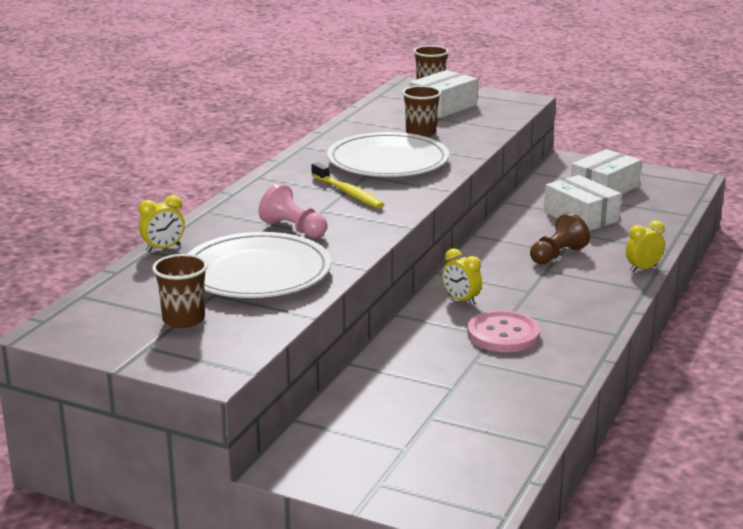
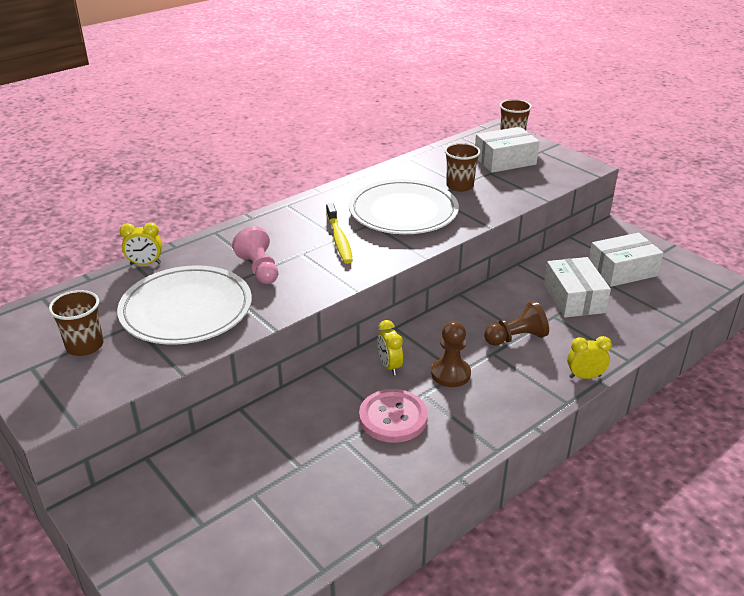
camera: 25 degrees right, 10 degrees up
(523, 293) = (450, 374): none -> brown pawn

